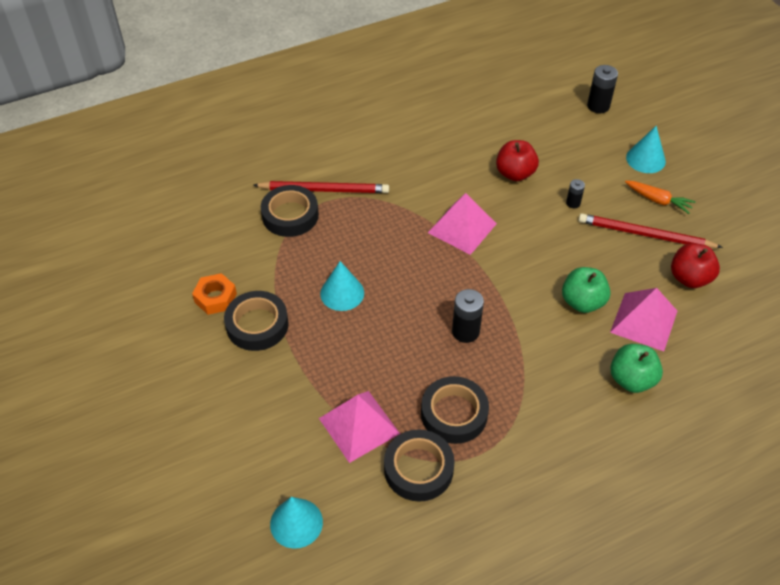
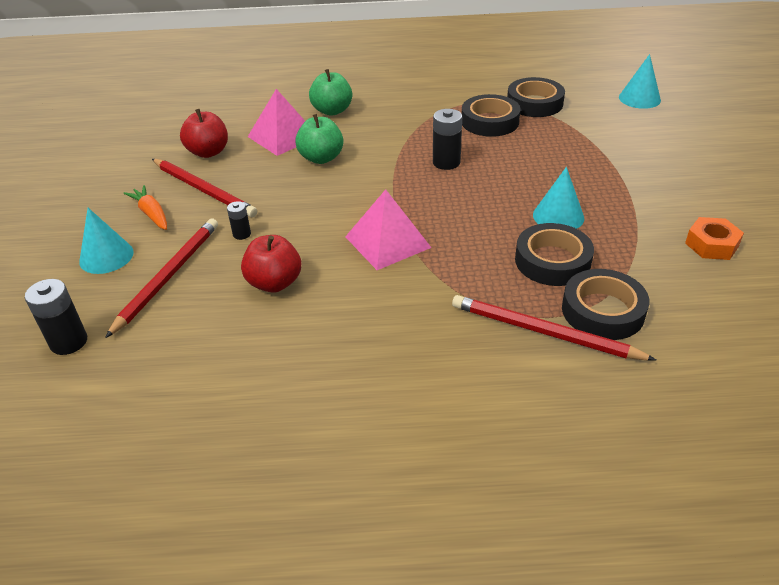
camera: 155 degrees left, 10 degrees down
(257, 325) = (661, 211): black tape -> black tape (552, 261)
(359, 426) = (574, 130): pink pyramid -> none
(588, 158) = (168, 276): none -> red pencil

